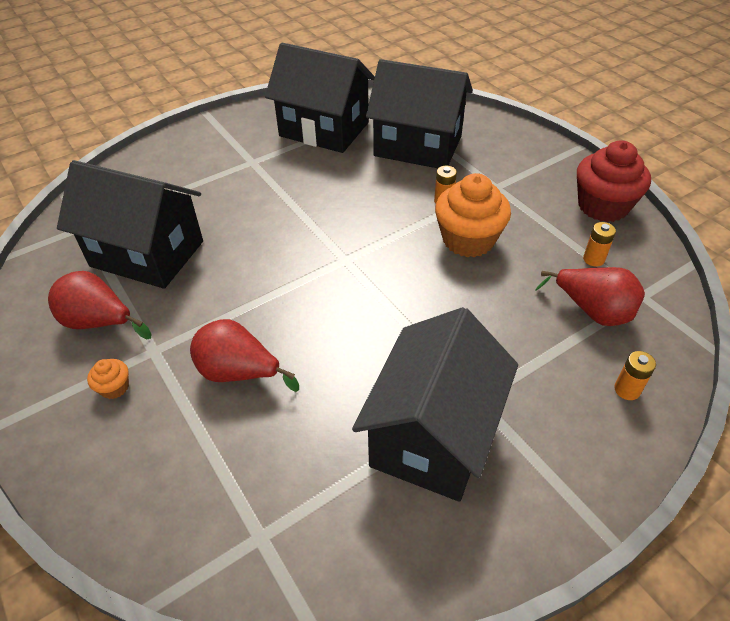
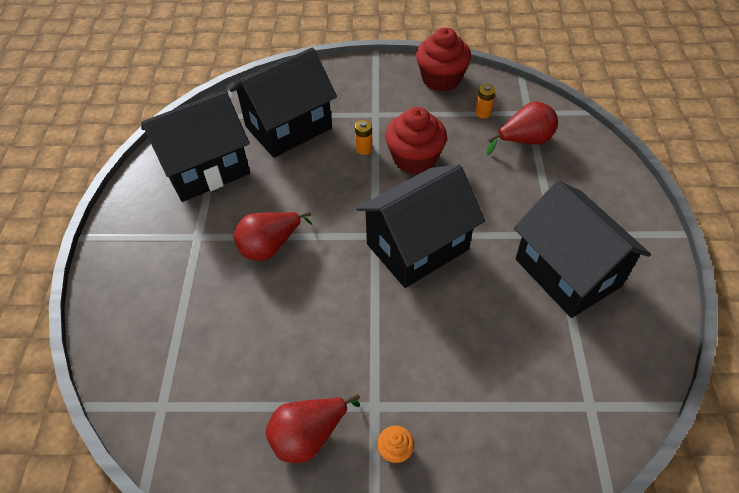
camera: 55 degrees left, 5 degrees up
(147, 254) = (250, 365): black house -> black house (417, 246)
(239, 373) = (440, 355): red pear -> red pear (270, 246)
(468, 240) = (414, 159): orange cupcake -> red cupcake
(627, 390) = (591, 165): orange battery -> none

